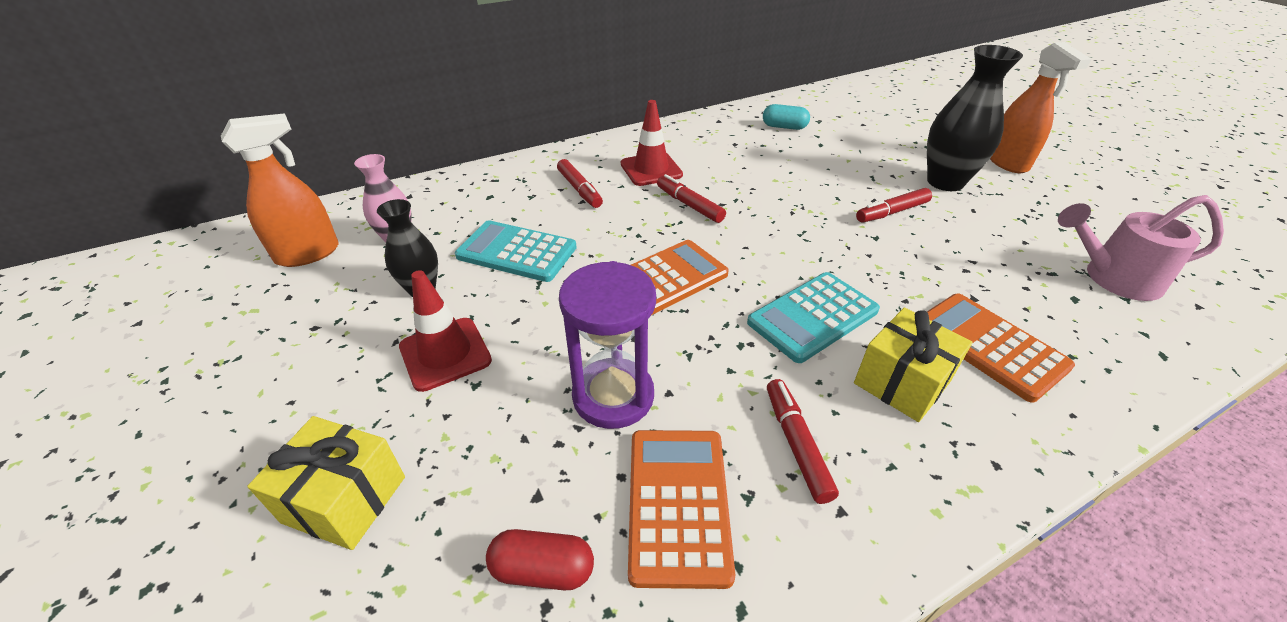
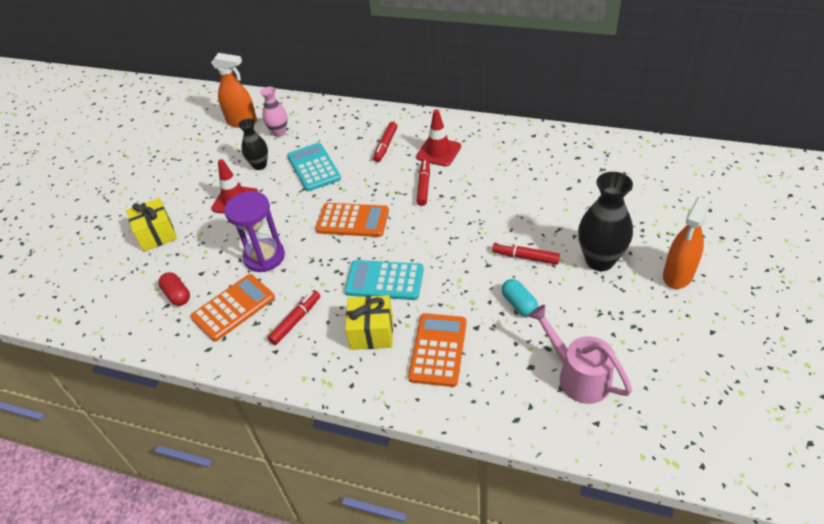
camera: 50 degrees right, 5 degrees up
(784, 127) = (568, 162): turquoise capsule -> turquoise capsule (519, 304)

